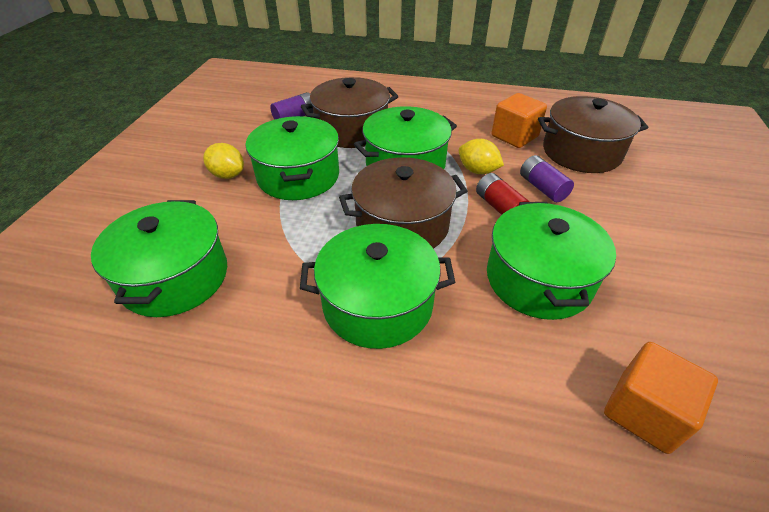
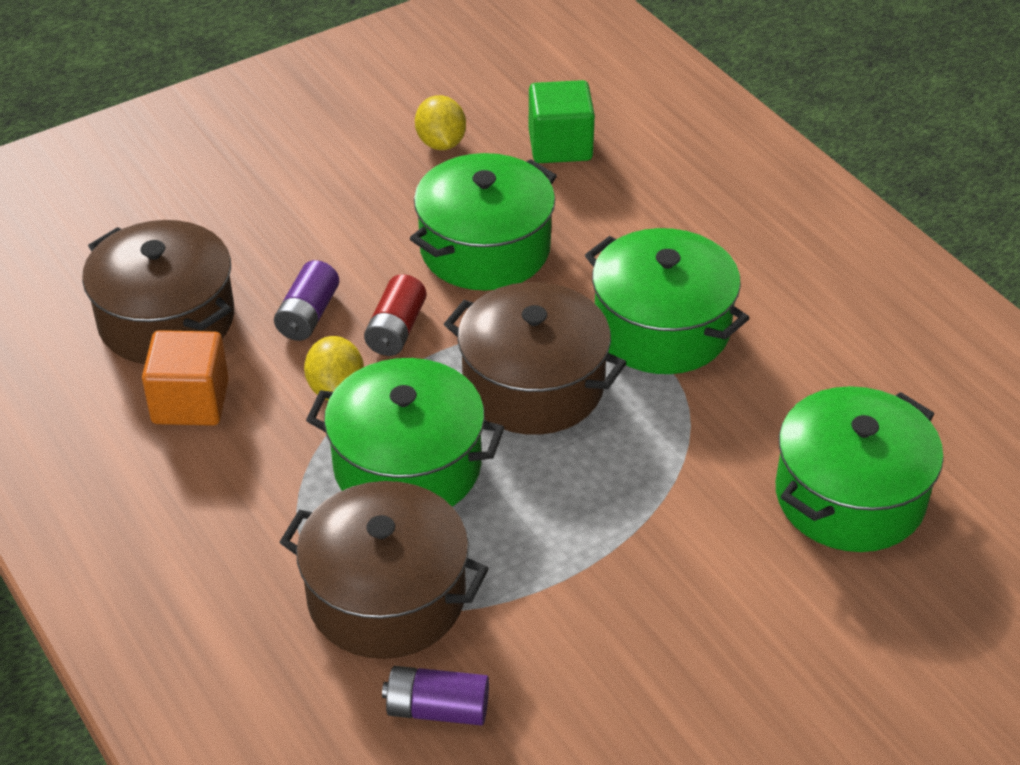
camera: 135 degrees left, 0 degrees up
(227, 175) = (673, 633): yellow lemon -> yellow lemon (441, 143)
(298, 176) = (574, 553): green pot -> none
(644, 412) = (560, 145): orange cube -> green cube

